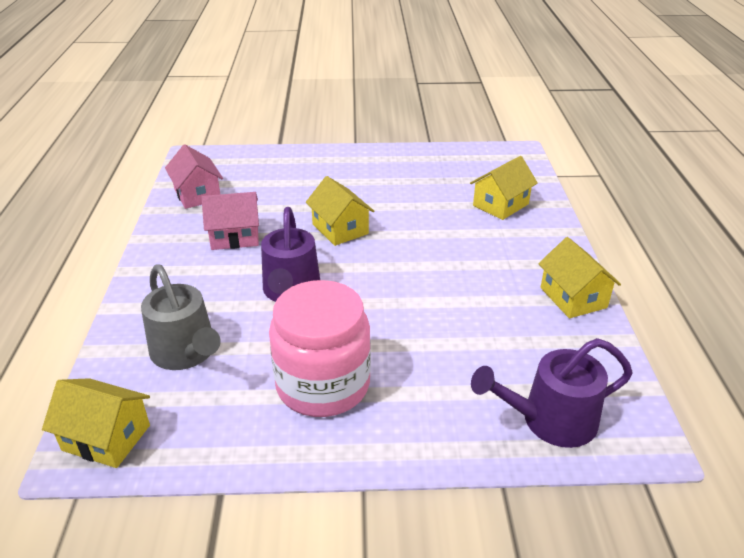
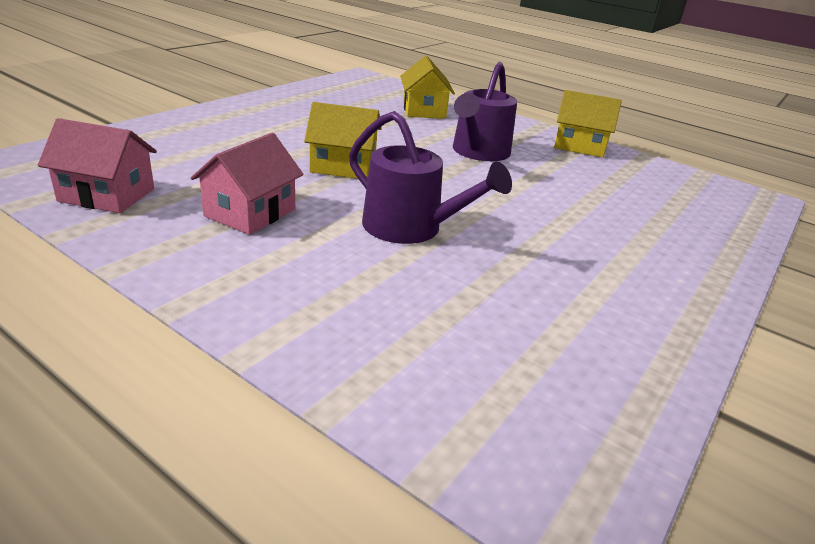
camera: 55 degrees left, 5 degrees down
(106, 438) = (555, 467): yellow house -> none
(186, 352) = (438, 331): grey watering can -> none
(323, 385) = (589, 276): pink jar -> none
(551, 420) = (718, 213): purple watering can -> purple watering can (478, 152)

